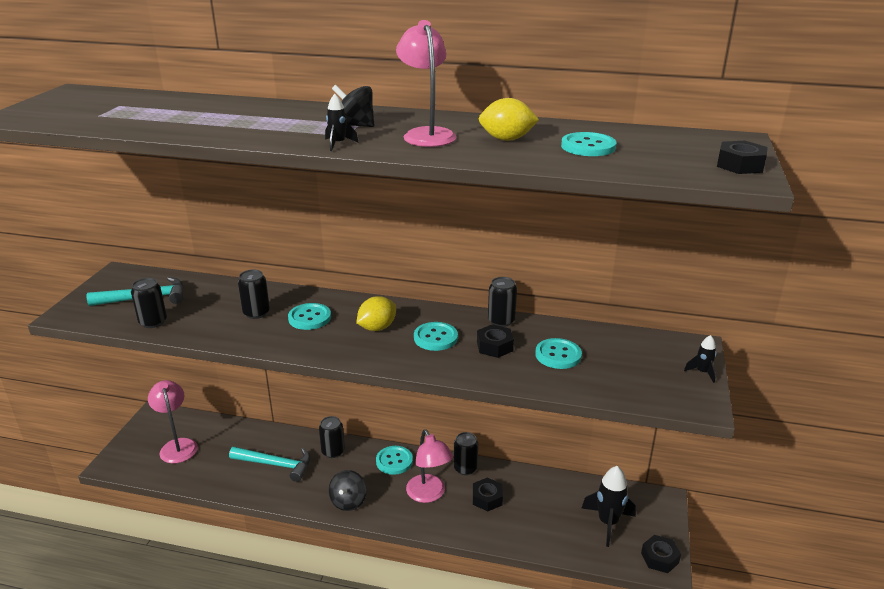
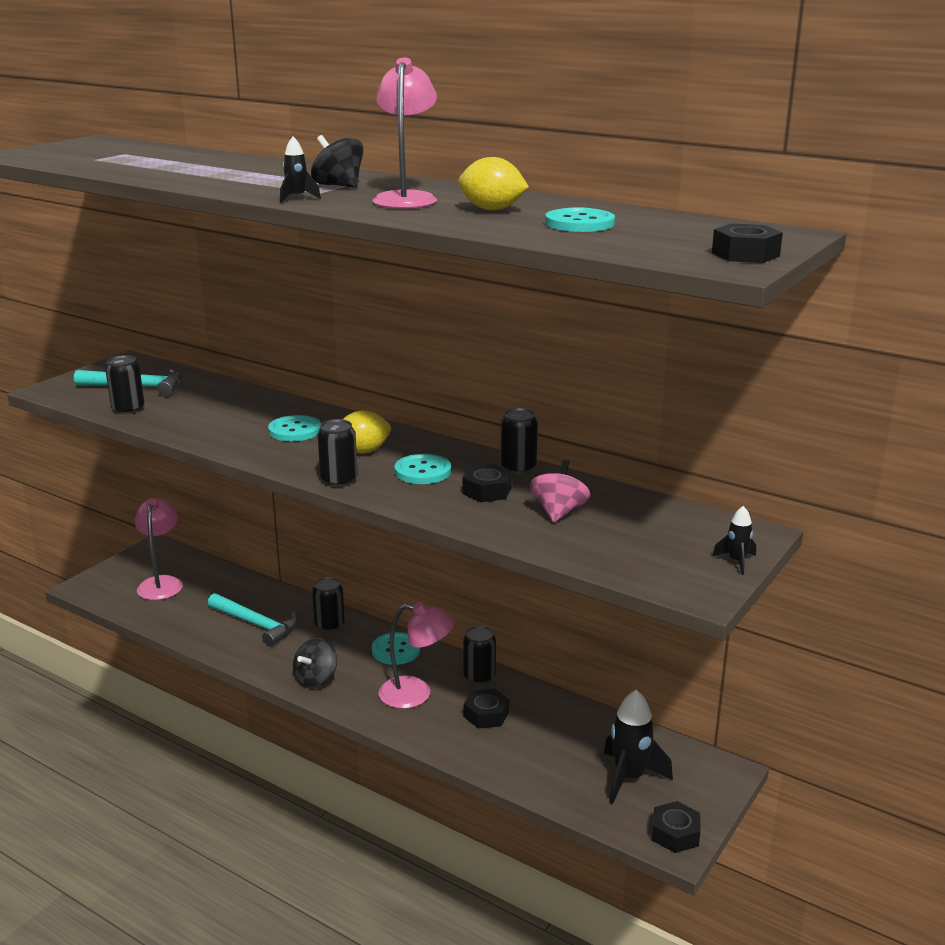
camera: 20 degrees right, 5 degrees down
(256, 313) = (241, 417): black can -> black can (339, 480)
(429, 494) = (416, 694): pink lamp -> pink lamp turned 75 degrees counterclockwise
(558, 355) = (559, 512): turquoise button -> pink spinning top

